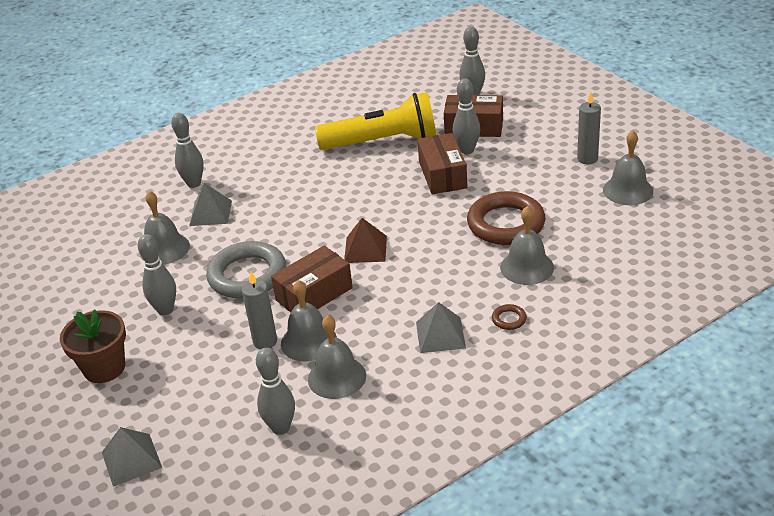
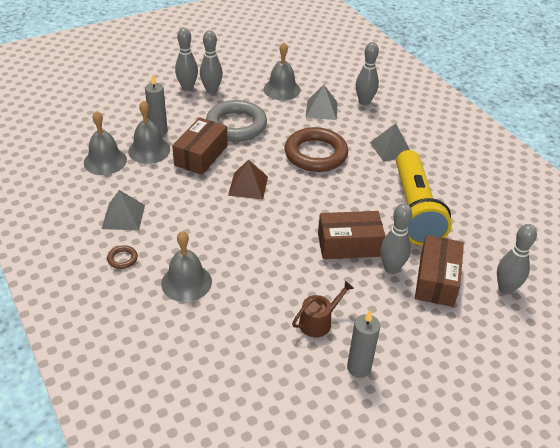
camera: 90 degrees right, 5 degrees up
(104, 368) = (165, 69): brown flower pot -> none
(131, 459) = (79, 80): grey pyramid -> grey pyramid (391, 149)
(281, 428) = (71, 135): grey bowling pin -> grey bowling pin (187, 88)
(314, 294) = (201, 155): brown box -> brown box turned 60 degrees clockwise
(506, 224) = (256, 278): brown ring -> brown ring (315, 154)
(546, 183) = (318, 322): none -> brown watering can
(628, 190) = (288, 391): grey bell -> none

